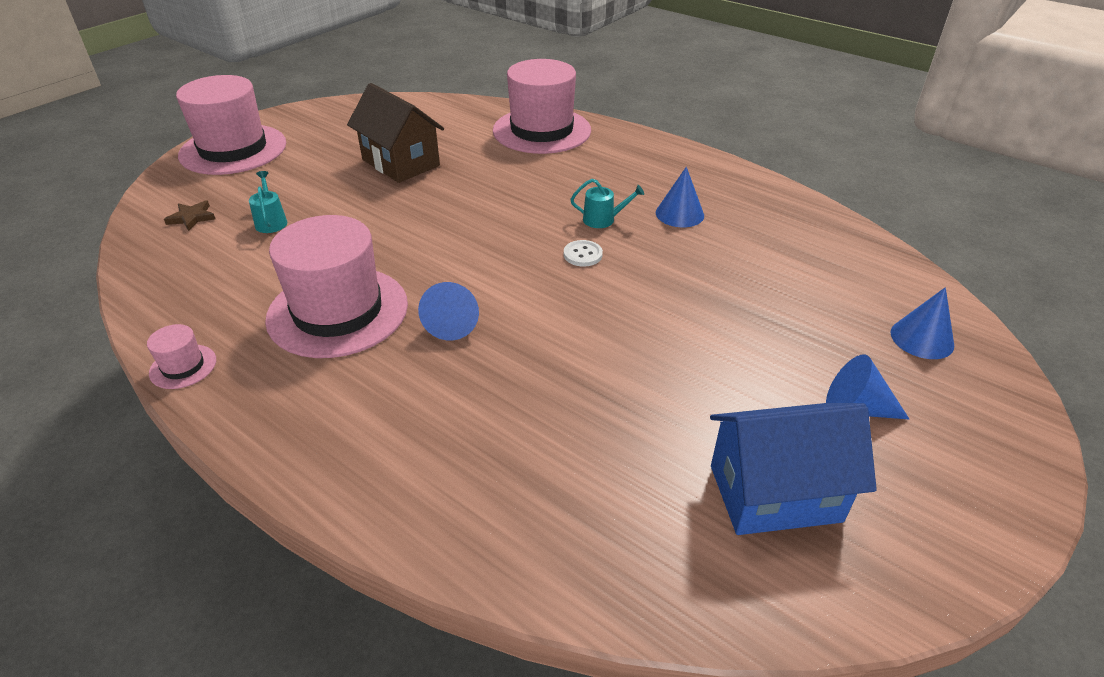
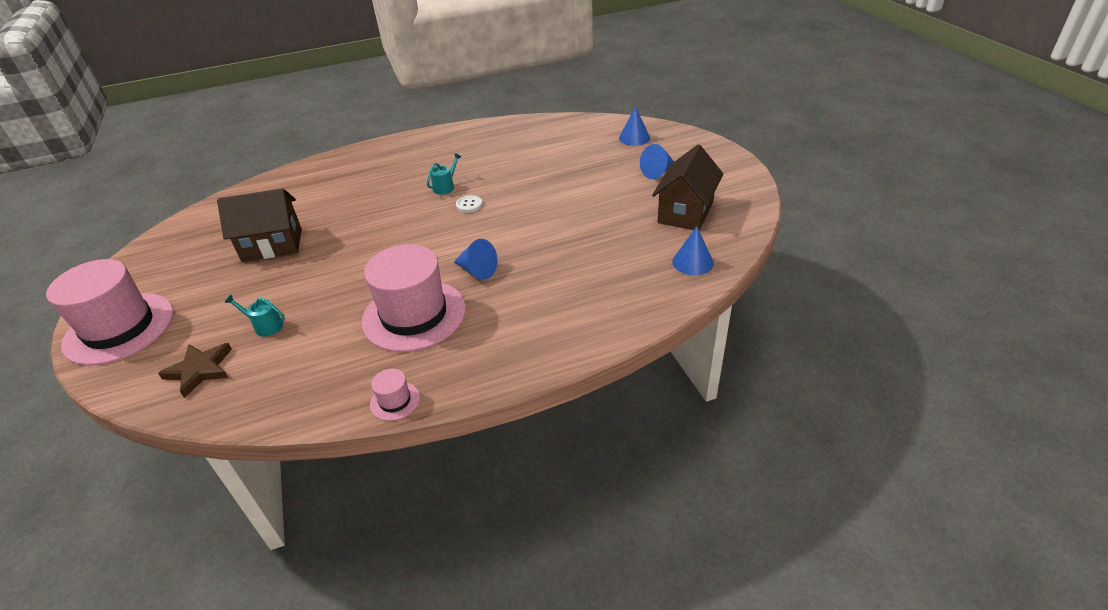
camera: 55 degrees left, 0 degrees up
(192, 217) = (200, 370): brown star -> brown star, size x1.55
(542, 130) = (319, 176): pink hat -> none
(679, 214) = (472, 161): blue cone -> blue cone (692, 262)
(775, 493) = (685, 212): blue house -> brown house

